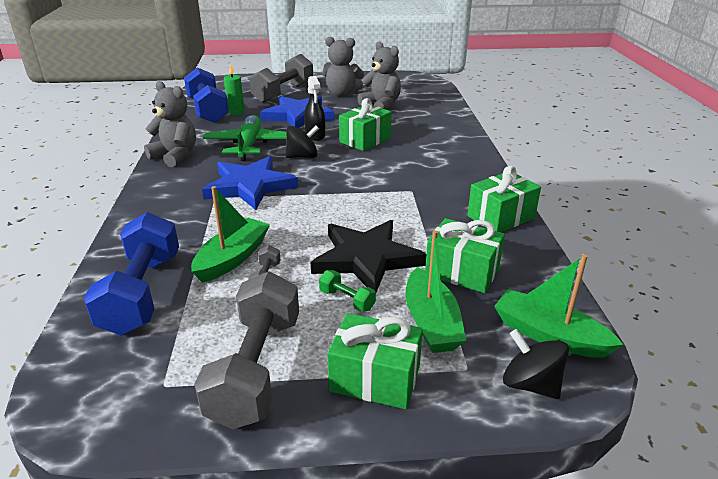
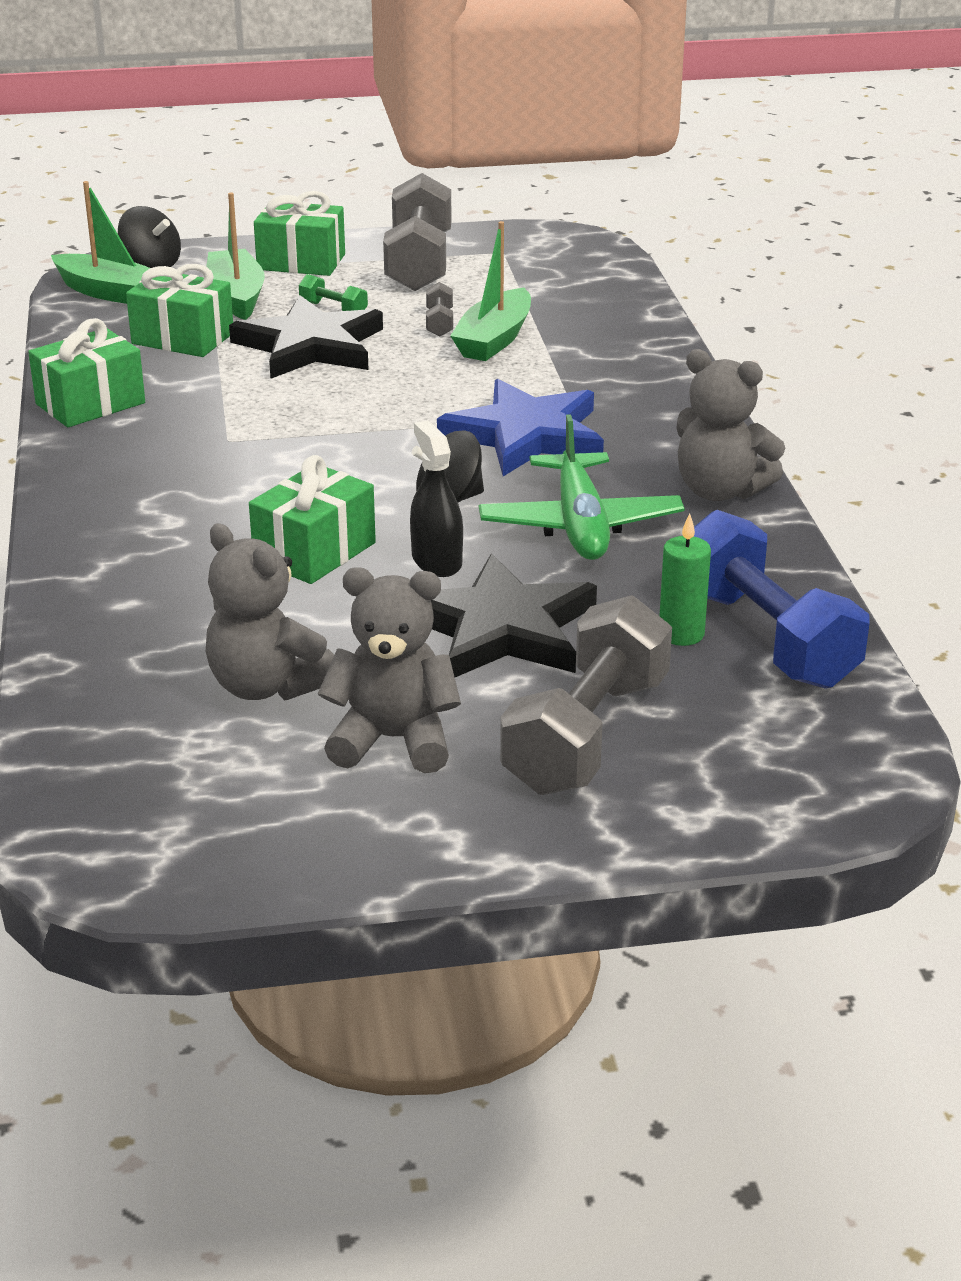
camera: 175 degrees right, 0 degrees up
(142, 293) = (583, 306): blue dumbbell -> none
(298, 115) = (502, 629): blue star -> black star

